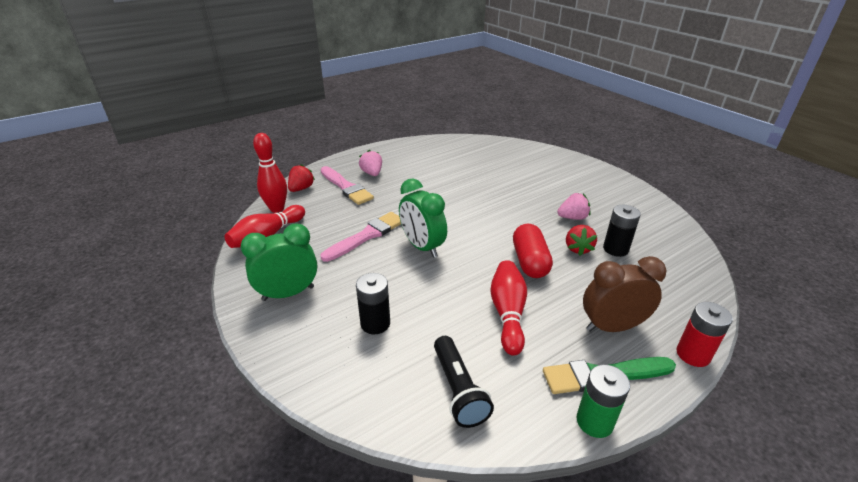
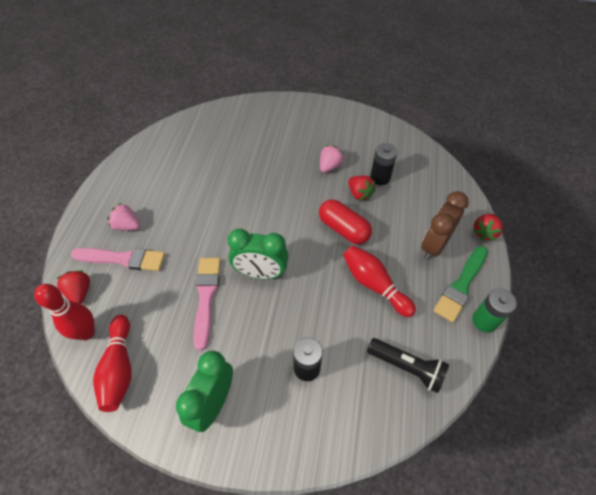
camera: 45 degrees left, 20 degrees up
(693, 354) = (484, 232): red battery -> red strawberry

